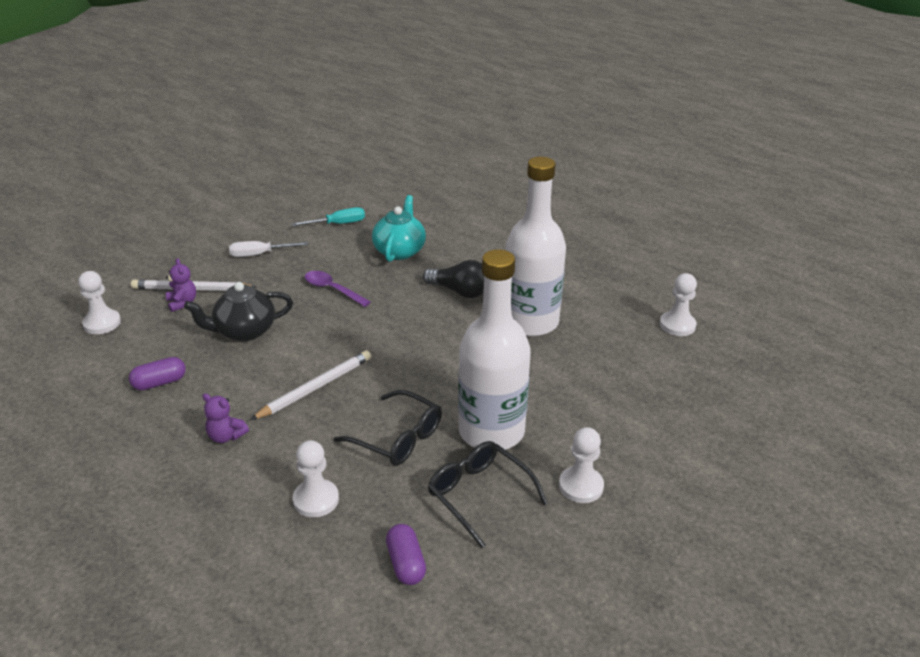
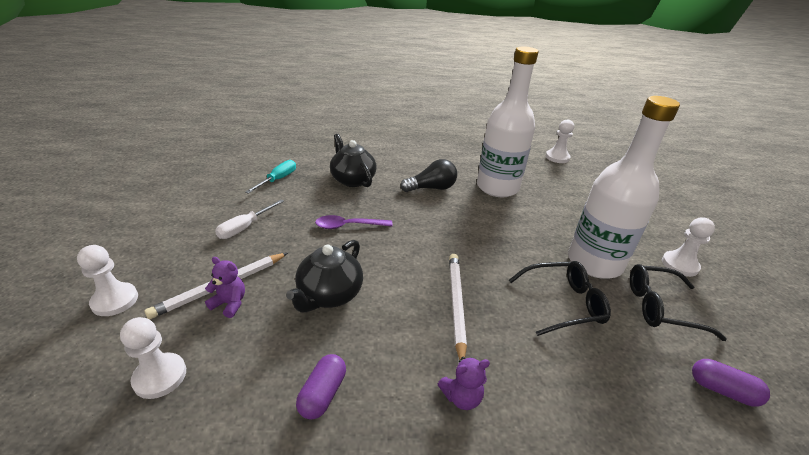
camera: 45 degrees left, 0 degrees up
(316, 500) = (605, 393): white pawn -> white pawn (115, 300)
(399, 251) = (353, 180): turquoise teapot -> black teapot

